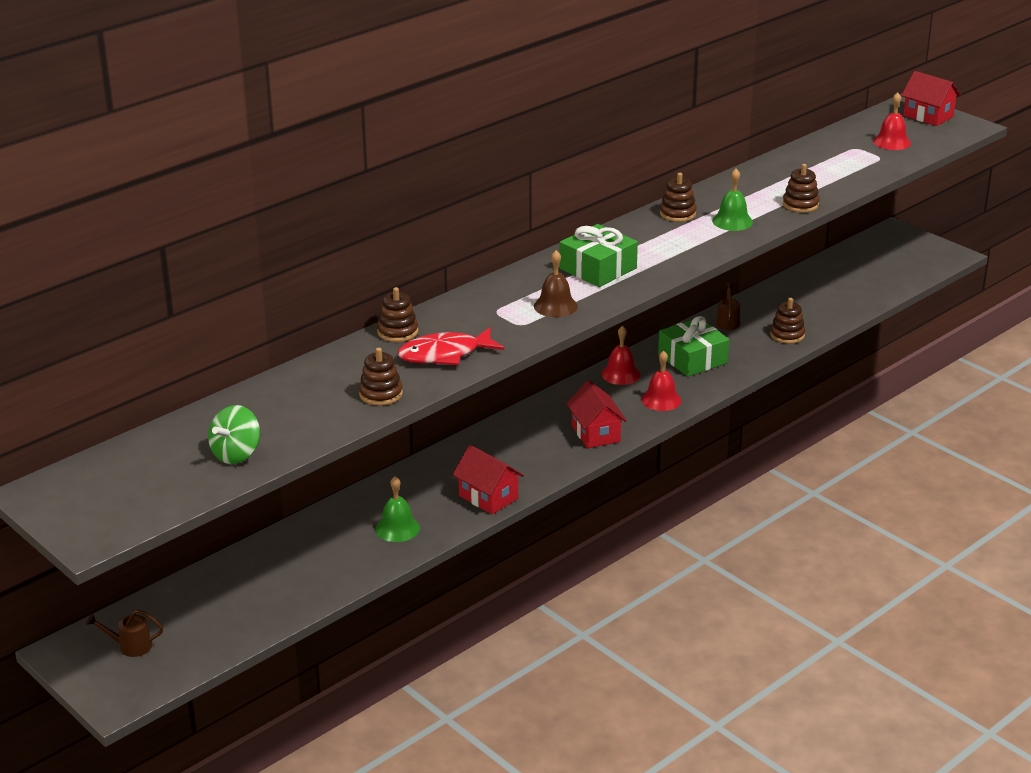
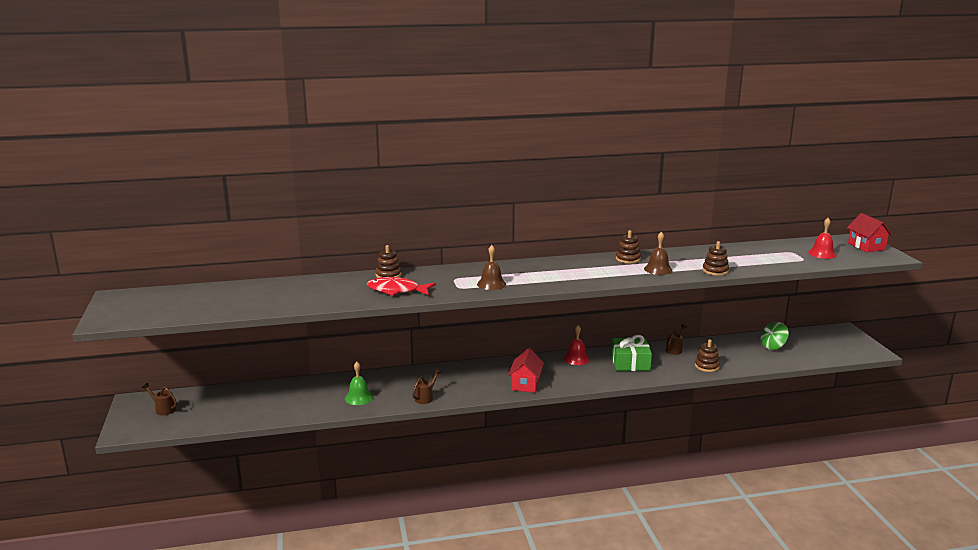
camera: 30 degrees right, 10 degrees down
(236, 454) = (225, 306): green spinning top -> green spinning top (773, 346)
(381, 394) = (336, 299): brown stacking toy -> none
(488, 497) = (426, 397): red house -> brown watering can
(598, 268) = (542, 273): green gift -> none
(661, 400) = (586, 378): red bell -> none
(732, 221) = (658, 269): green bell -> brown bell

